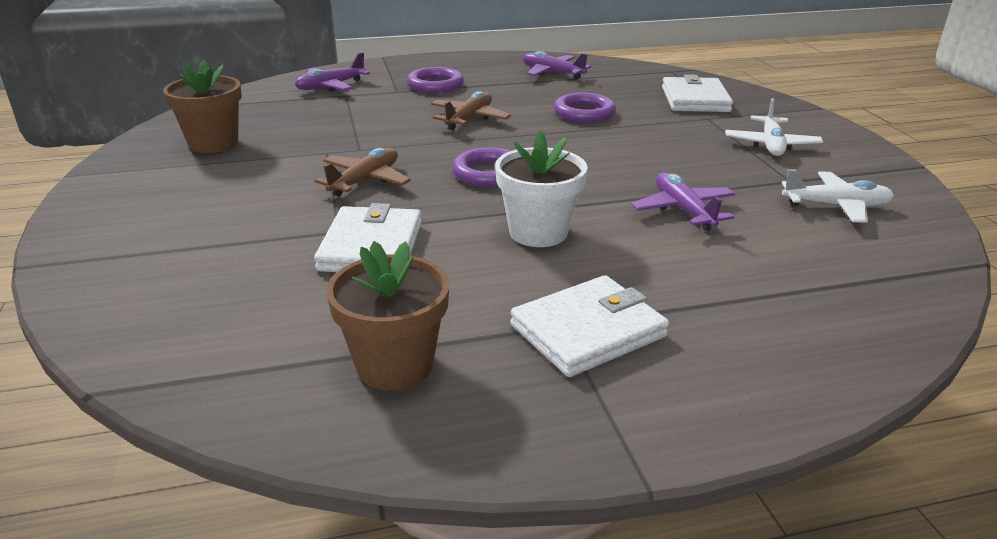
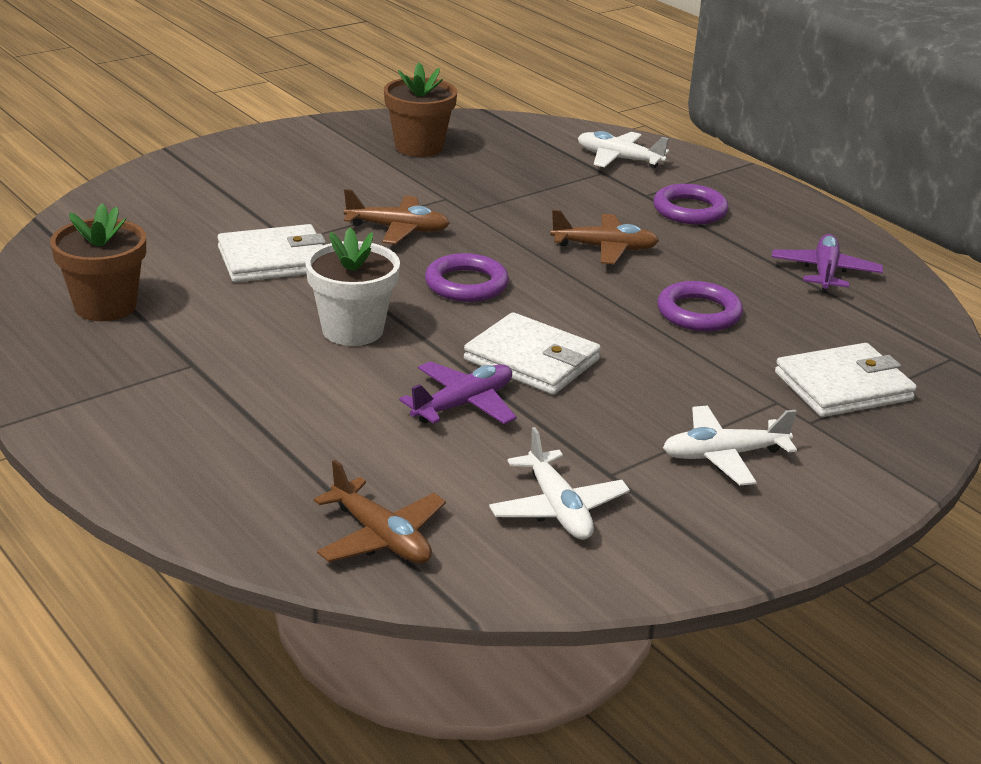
camera: 65 degrees right, 0 degrees up
(330, 86) = (618, 159): purple plane -> white plane
(587, 331) = (190, 377): white wallet -> white wallet (532, 360)
(881, 279) = (381, 537): none -> brown plane

